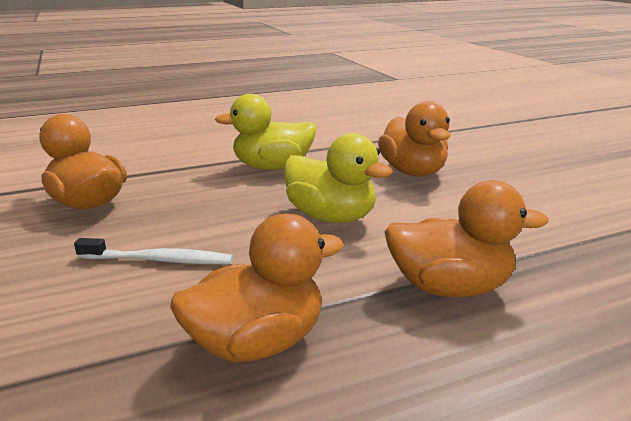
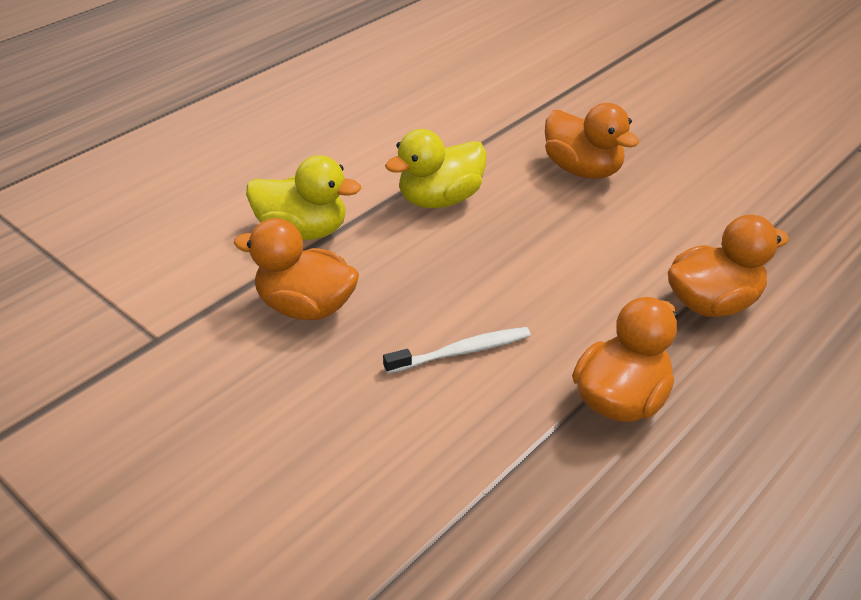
camera: 25 degrees left, 15 degrees up
(331, 217) = (560, 254): yellow duck -> yellow duck (303, 232)

